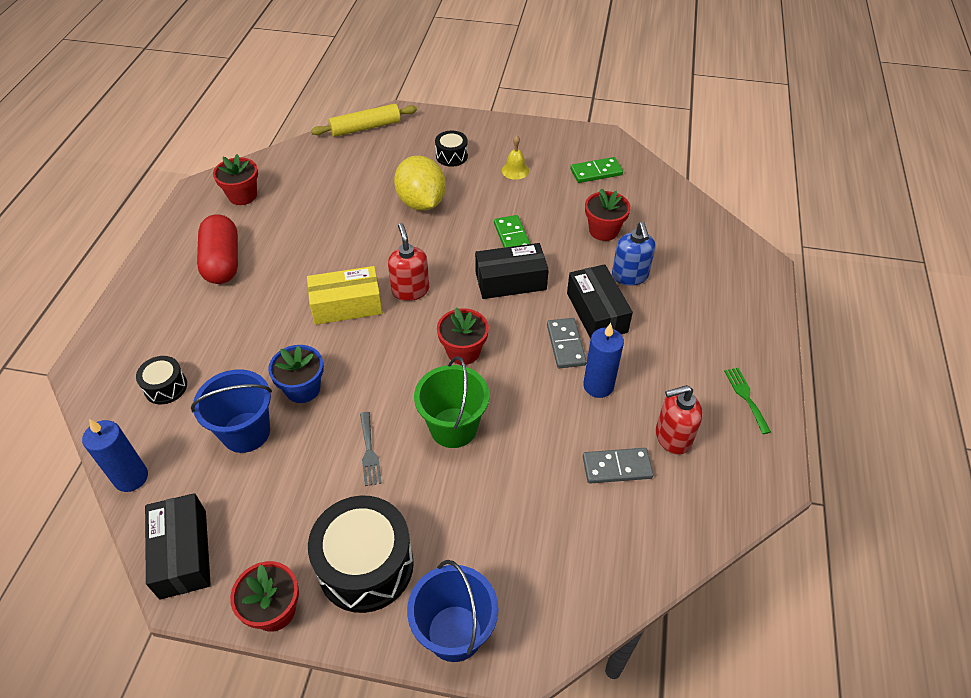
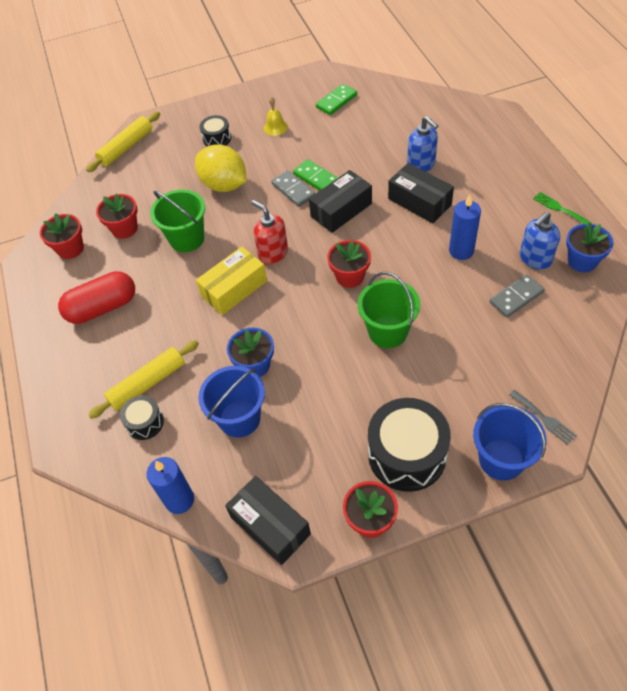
camera: 25 degrees left, 5 degrees up
(198, 352) = (147, 383): none -> yellow rolling pin
(222, 262) = (102, 307): red capsule -> red capsule turned 75 degrees counterclockwise
(346, 236) = (187, 239): none -> green bucket
(369, 452) = (343, 380): grey fork -> grey fork (544, 418)
(565, 345) = (416, 235): grey domino -> grey domino (293, 190)
(603, 230) = (377, 142): red flower pot -> red flower pot (124, 228)
(672, 437) = (535, 259): red soap dispenser -> blue soap dispenser
(725, 469) = (582, 261): none -> blue flower pot

